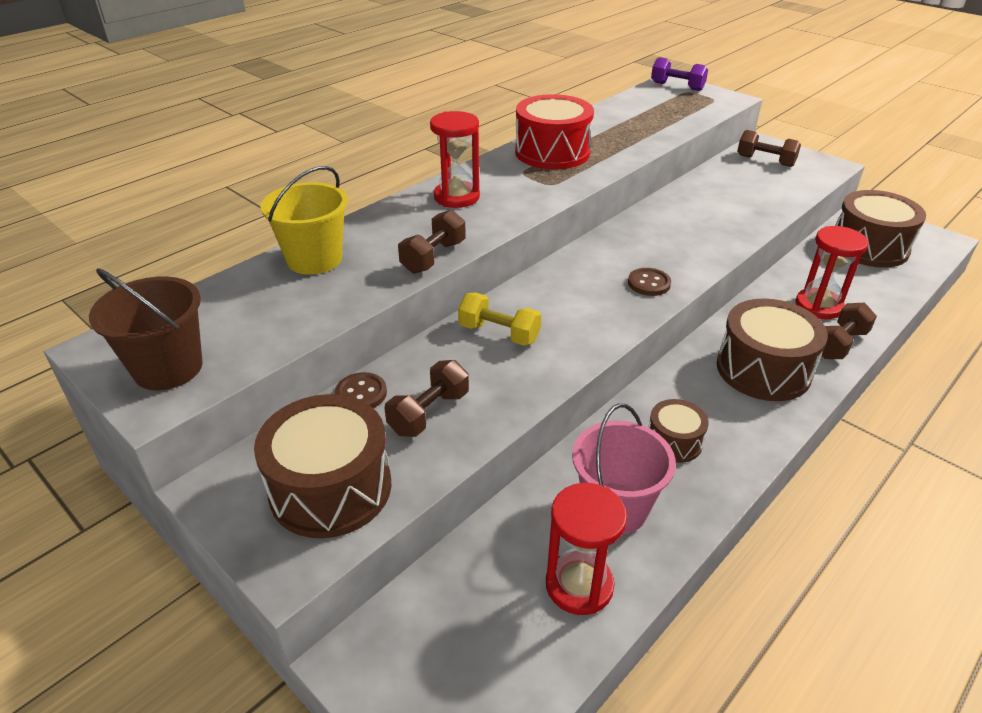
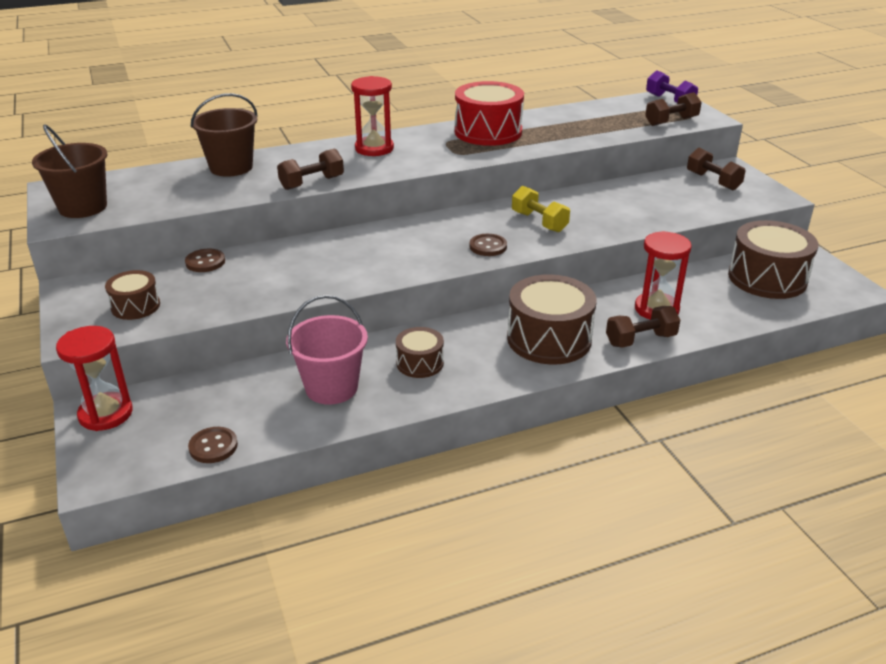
camera: 25 degrees right, 5 degrees down
(314, 259) = (231, 167): yellow bucket -> brown bucket
(330, 488) = (135, 306): brown drum -> brown drum, size x0.54
(429, 413) = (236, 284): brown dumbbell -> brown dumbbell (671, 121)
(499, 333) = (335, 251): yellow dumbbell -> yellow dumbbell (539, 222)
(559, 648) = (213, 446): none -> brown button
(579, 585) = (260, 420): red hourglass -> red hourglass (106, 414)

